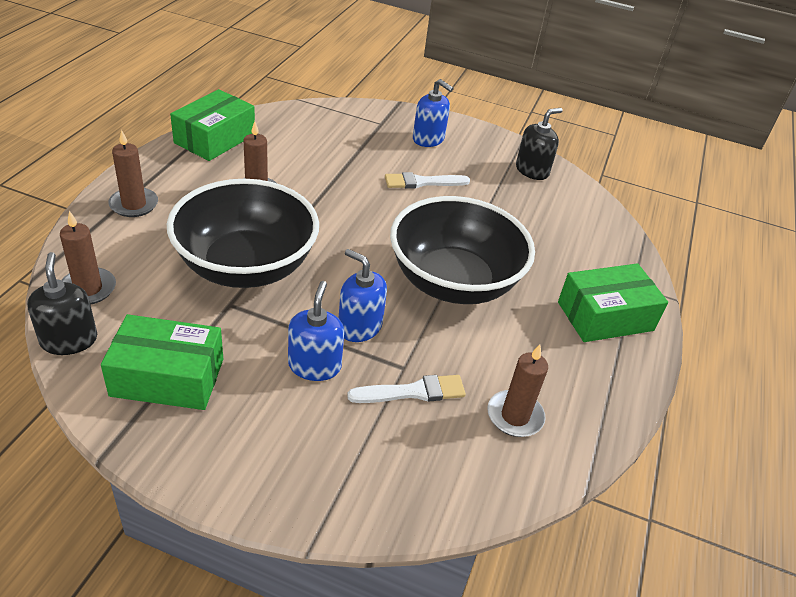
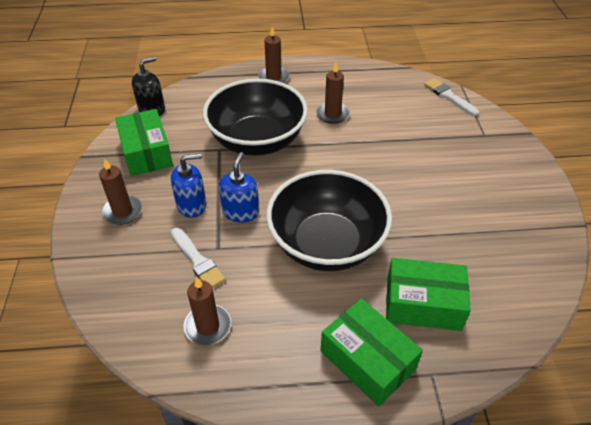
camera: 70 degrees right, 5 degrees up
(88, 289) = (193, 96): brown candle -> brown candle (122, 211)
(215, 139) = (369, 75): green box -> green box (423, 304)
(422, 182) = (433, 185): white brush -> white brush (449, 96)
(428, 139) = (497, 167): blue soap dispenser -> none
(532, 170) = (533, 247): black soap dispenser -> none

